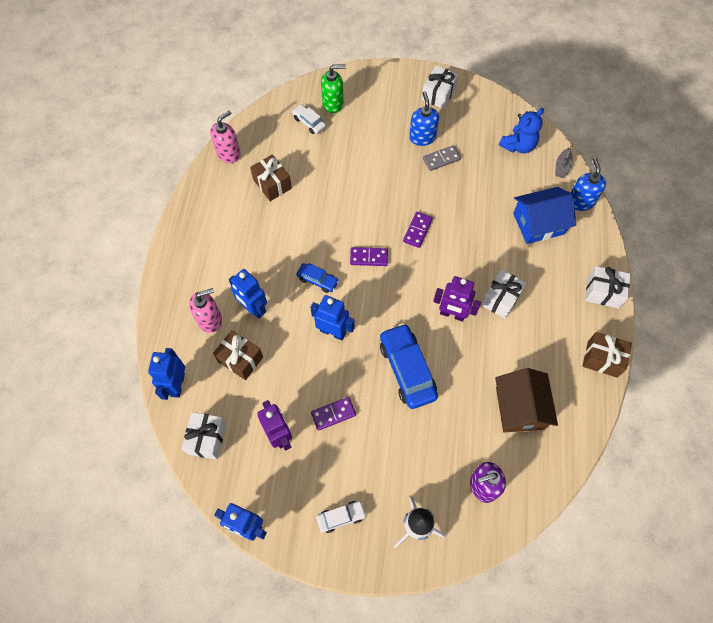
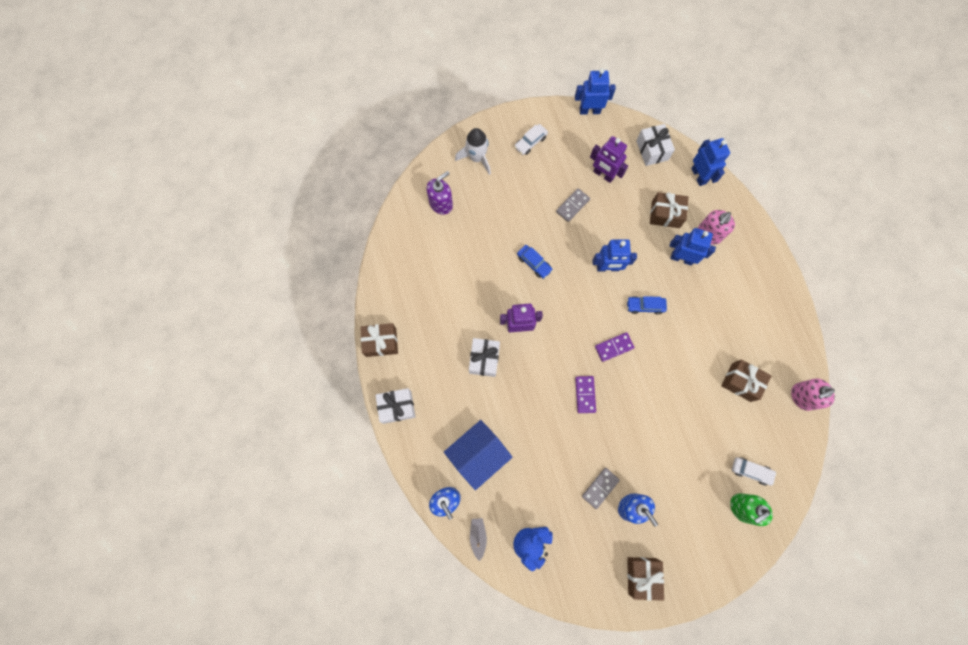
camera: 155 degrees right, 10 degrees up
(228, 153) = (802, 397): pink soap dispenser -> pink soap dispenser turned 45 degrees clockwise
(333, 414) = (572, 206): purple domino -> grey domino
(407, 369) = (534, 263): blue car -> blue car, size x0.52
(438, 94) = (642, 576): white gift -> brown gift
(520, 408) = (434, 272): brown house -> none

